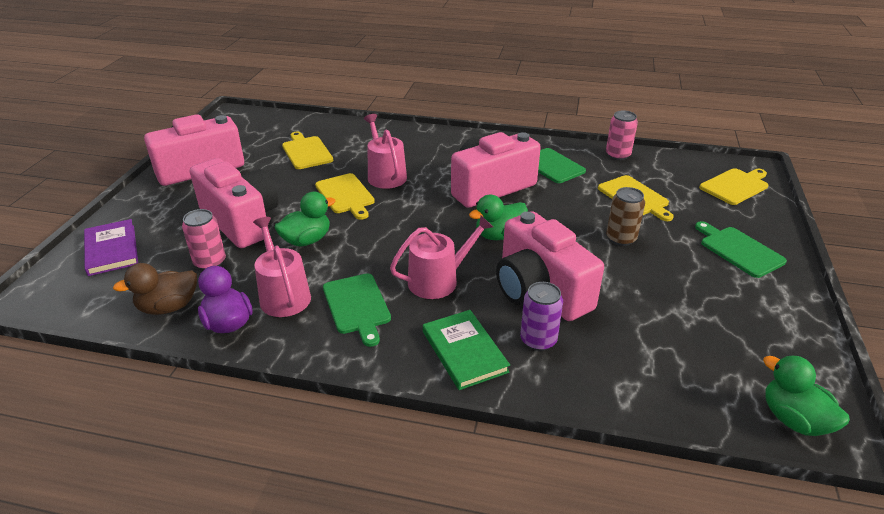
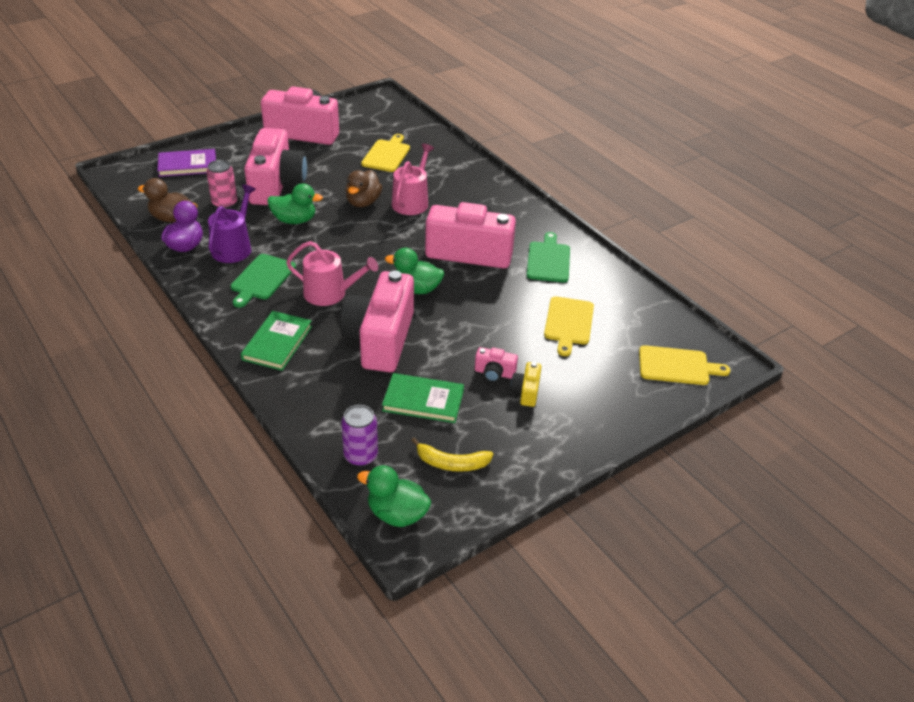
camera: 40 degrees right, 5 degrees up
(111, 250) = (187, 165): purple book -> purple book turned 60 degrees clockwise
(283, 295) = (234, 247): pink watering can -> purple watering can
(345, 195) = (363, 202): yellow cutting board -> brown duck
(538, 340) = (328, 366): purple can -> purple can (360, 455)
(617, 155) = (621, 284): pink can -> none
(621, 238) = (498, 344): brown can -> none
(650, 315) = (423, 400): none -> green book
(655, 261) = (494, 373): none -> pink camera
(695, 259) = (526, 392): none -> yellow camera
(739, 250) = (574, 408): green cutting board -> none
(750, 347) = (451, 463): none -> yellow banana
(794, 420) = (397, 514): green duck -> green duck turned 75 degrees counterclockwise

